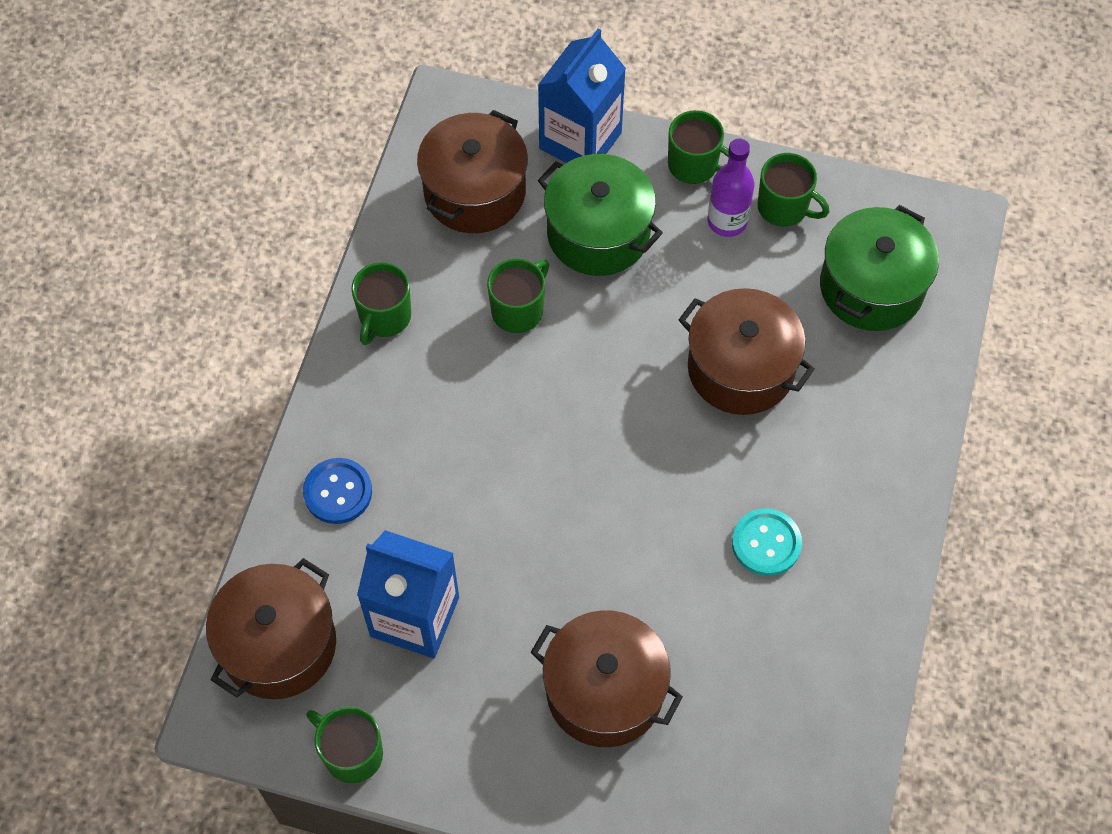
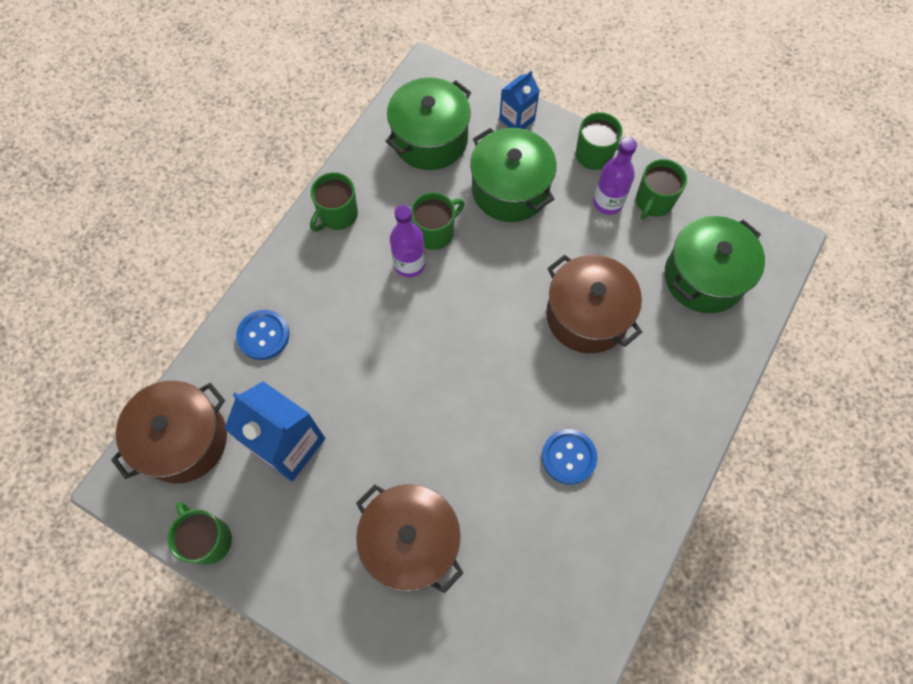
camera: 15 degrees right, 5 degrees up
(475, 192) = (430, 139): brown pot -> green pot
(498, 358) = (409, 264): none -> purple bottle
(580, 141) = (517, 119): blue carton -> blue carton, size x0.57
(766, 543) = (568, 457): turquoise button -> blue button
(784, 208) = (653, 202): green mug -> green mug turned 75 degrees clockwise

